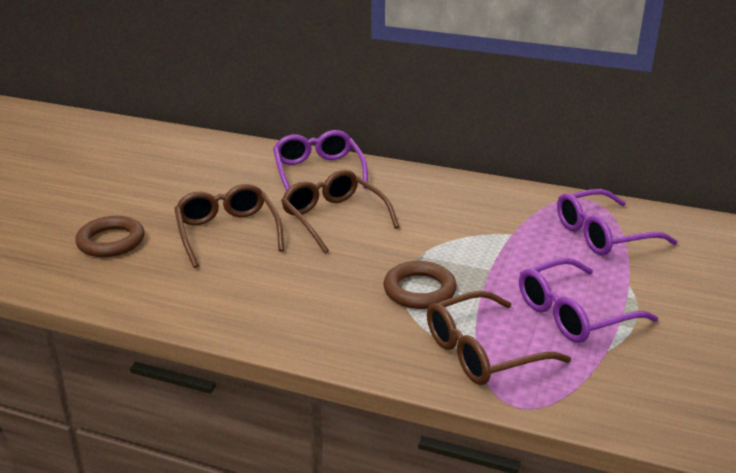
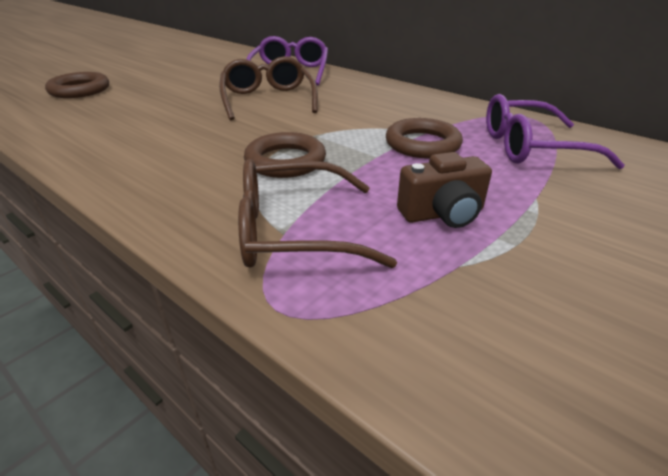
camera: 20 degrees right, 5 degrees up
(227, 233) = (170, 97): brown glasses -> none
(517, 248) = (422, 144): none -> brown ring
(574, 313) = (442, 214): purple glasses -> brown camera

